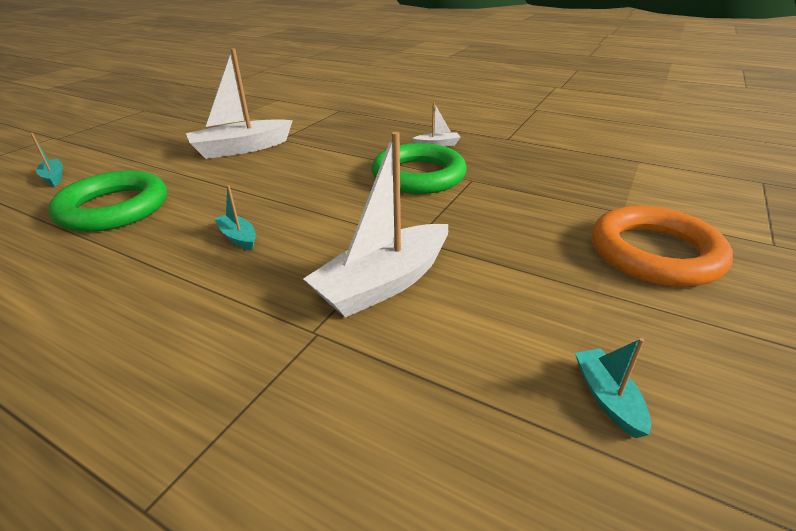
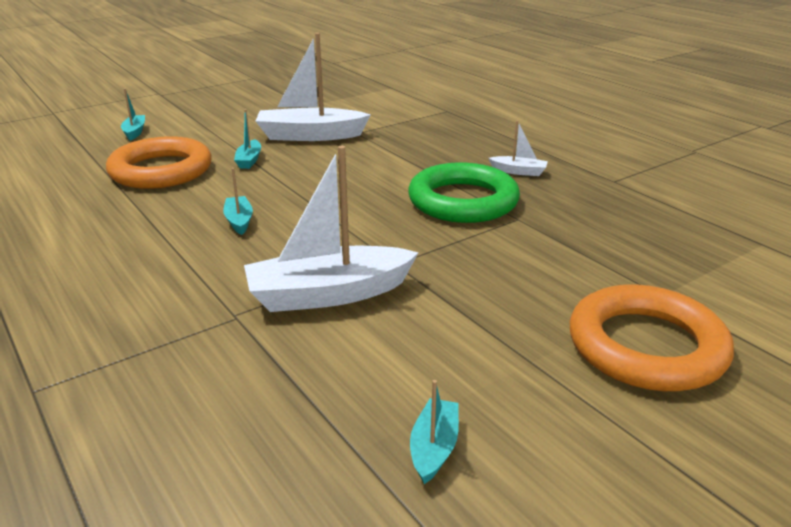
camera: 25 degrees right, 5 degrees down
(114, 208) = (161, 170): green ring -> orange ring
(201, 180) = (249, 160): none -> turquoise boat

